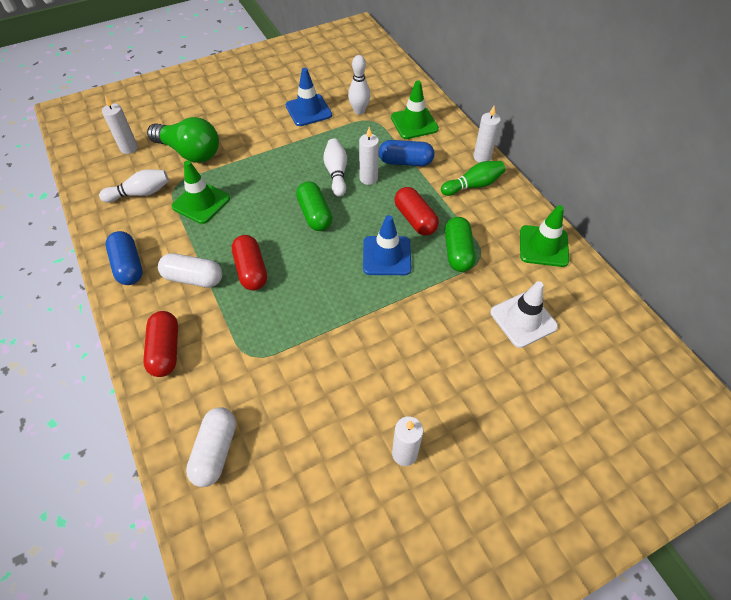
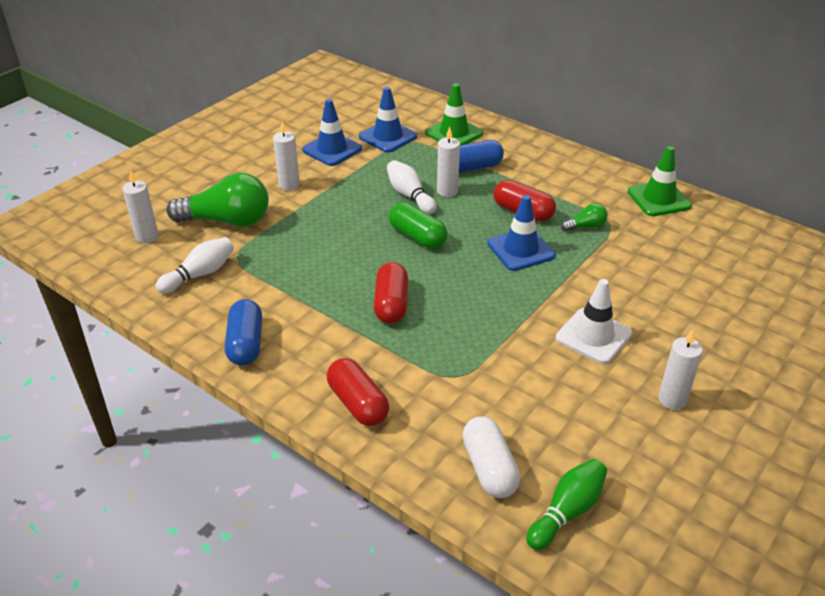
camera: 25 degrees left, 15 degrees down
(128, 266) = (246, 343): blue capsule -> blue capsule turned 45 degrees clockwise
(193, 278) = (333, 331): white capsule -> none
(201, 202) = (281, 262): green traffic cone -> none
(251, 270) = (391, 304): red capsule -> red capsule turned 45 degrees clockwise
(359, 111) = (388, 137): white bowling pin -> blue traffic cone
(457, 252) = (585, 226): green capsule -> green light bulb
(473, 185) = (555, 169): green bowling pin -> green bowling pin (567, 512)
(482, 157) = (544, 144): white candle -> white candle (289, 185)
(523, 319) = (688, 260): white traffic cone -> white traffic cone (593, 336)

